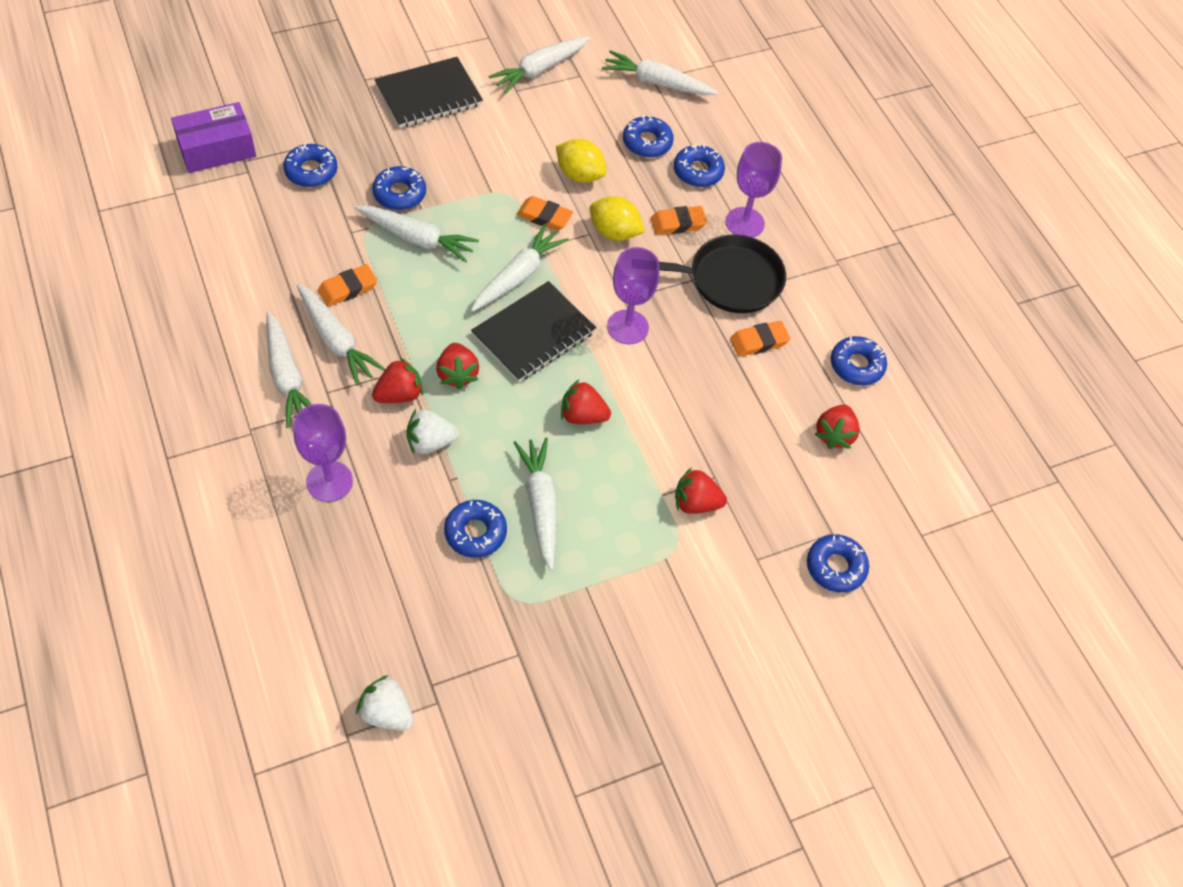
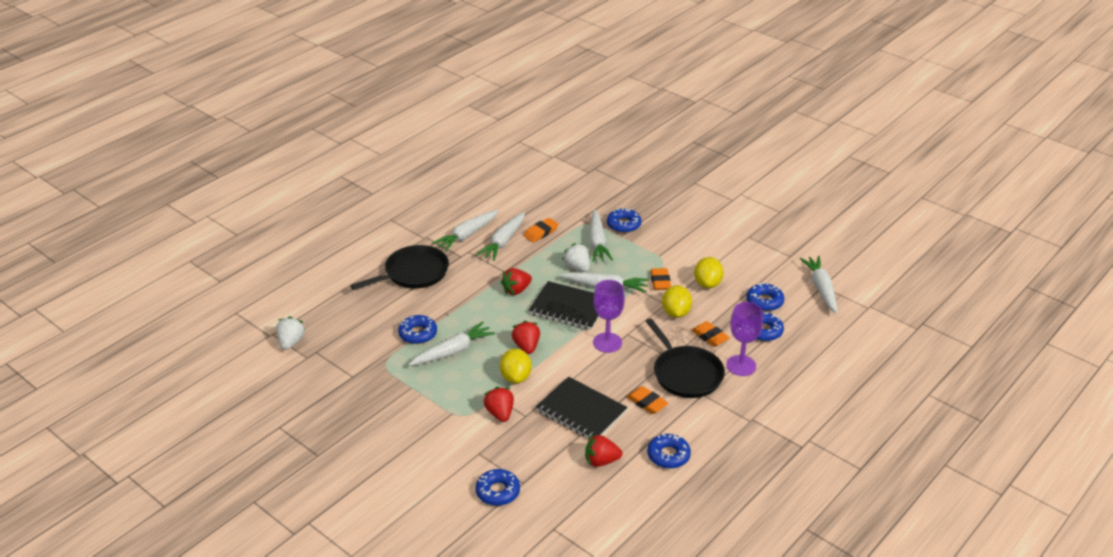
camera: 70 degrees right, 20 degrees down
(217, 149) = (593, 157): purple box -> none
(311, 171) = (609, 191): blue donut -> none
(329, 481) = (413, 273): purple goblet -> black pan
(348, 288) = (541, 232): orange eraser -> orange eraser turned 75 degrees counterclockwise
(399, 394) = (486, 275): red strawberry -> none
(429, 95) = (707, 208): black notebook -> black notebook (581, 411)
(430, 442) = (463, 297): white strawberry -> white strawberry (577, 267)
(540, 70) = (776, 239): white carrot -> none
(636, 455) = (516, 377): none -> yellow lemon

